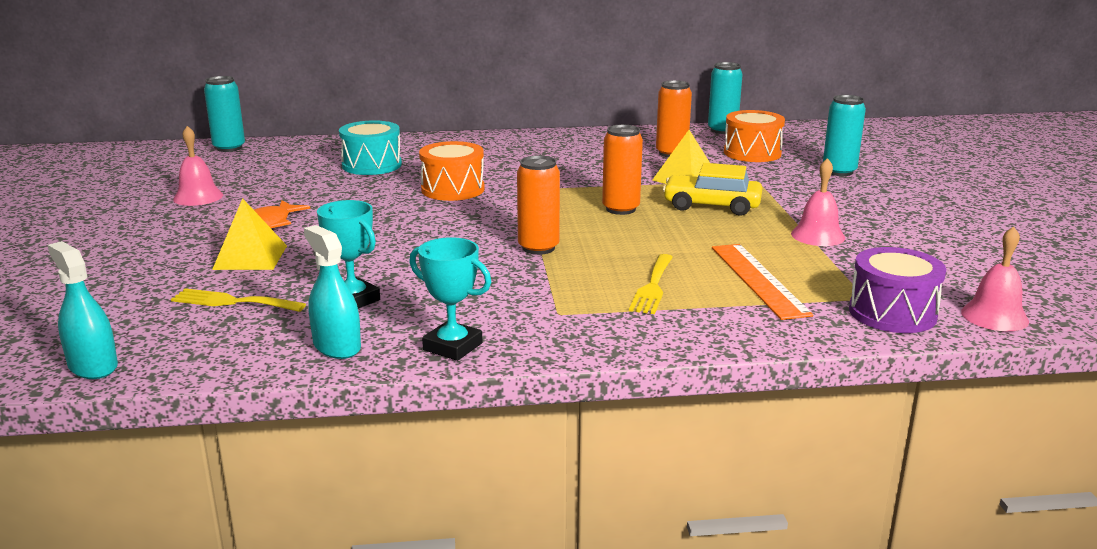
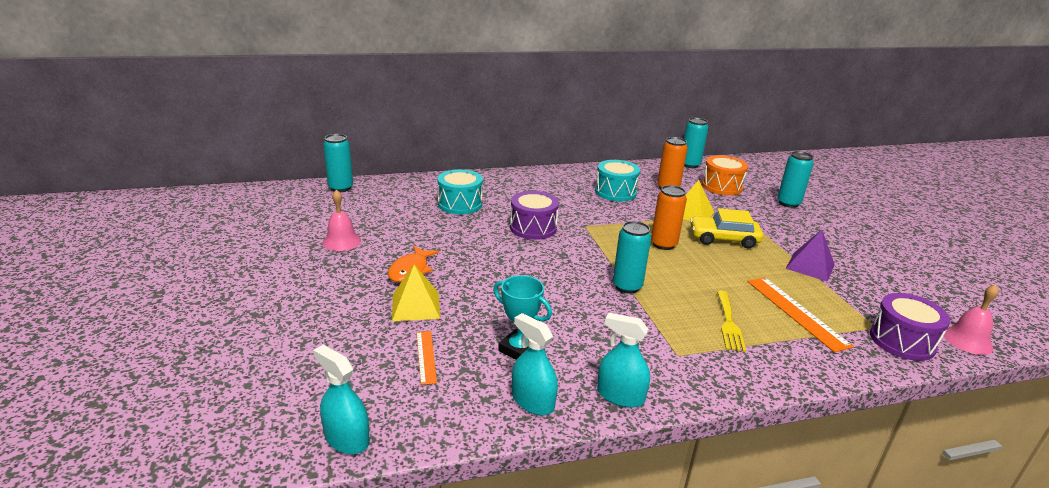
camera: 10 degrees left, 5 degrees up
(232, 302) = (426, 356): yellow fork -> orange ruler
(452, 346) = (620, 396): turquoise trophy -> turquoise spray bottle
(453, 189) = (533, 228): orange drum -> purple drum
(538, 248) = (627, 286): orange can -> turquoise can
(593, 156) = (615, 192): none -> turquoise drum
(818, 235) = (810, 266): pink bell -> purple pyramid

